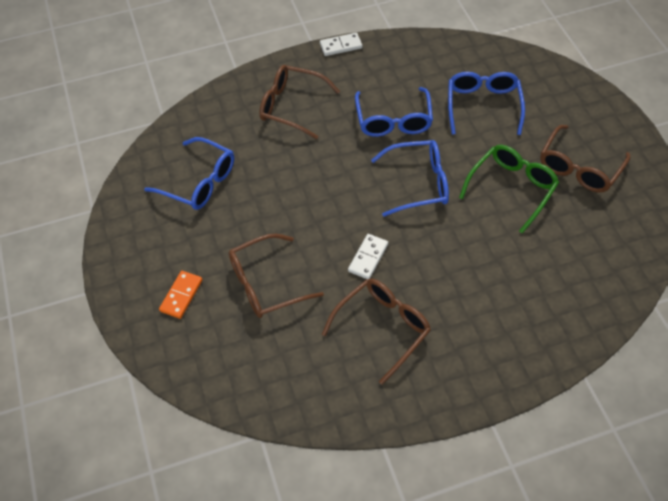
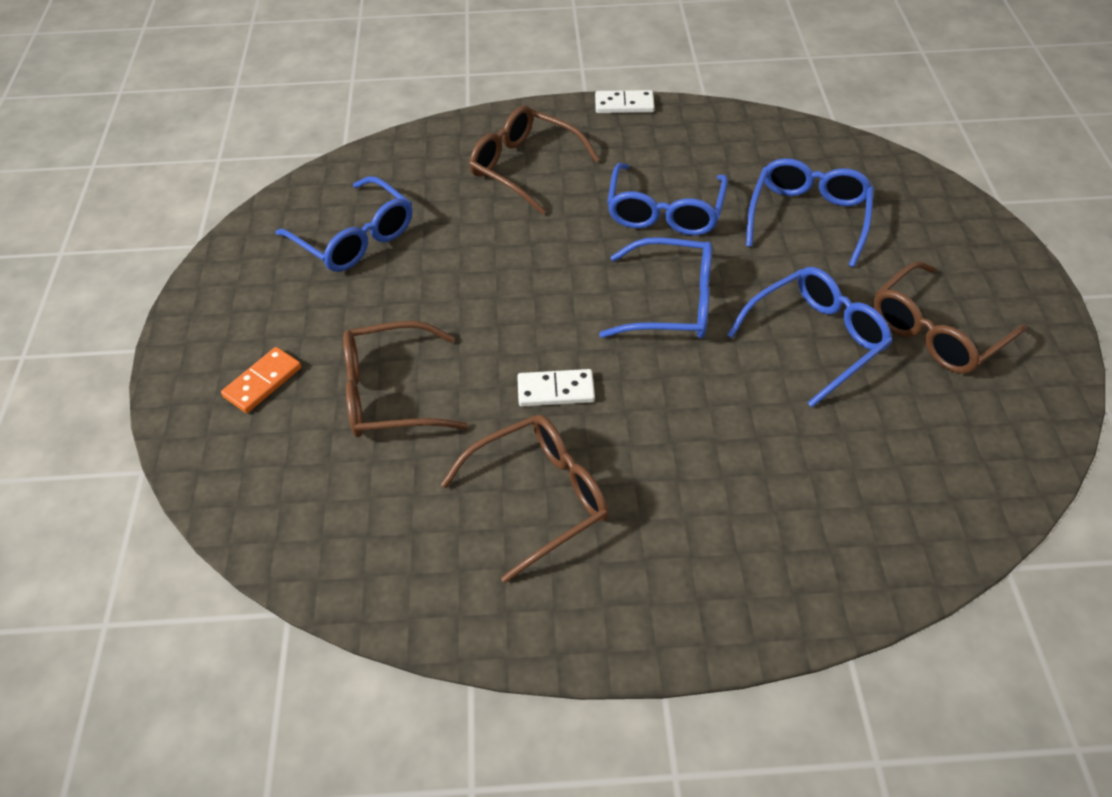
camera: 15 degrees right, 5 degrees down
(368, 257) = (555, 390): white domino -> white domino turned 45 degrees clockwise
(511, 188) = (816, 339): green glasses -> blue glasses

